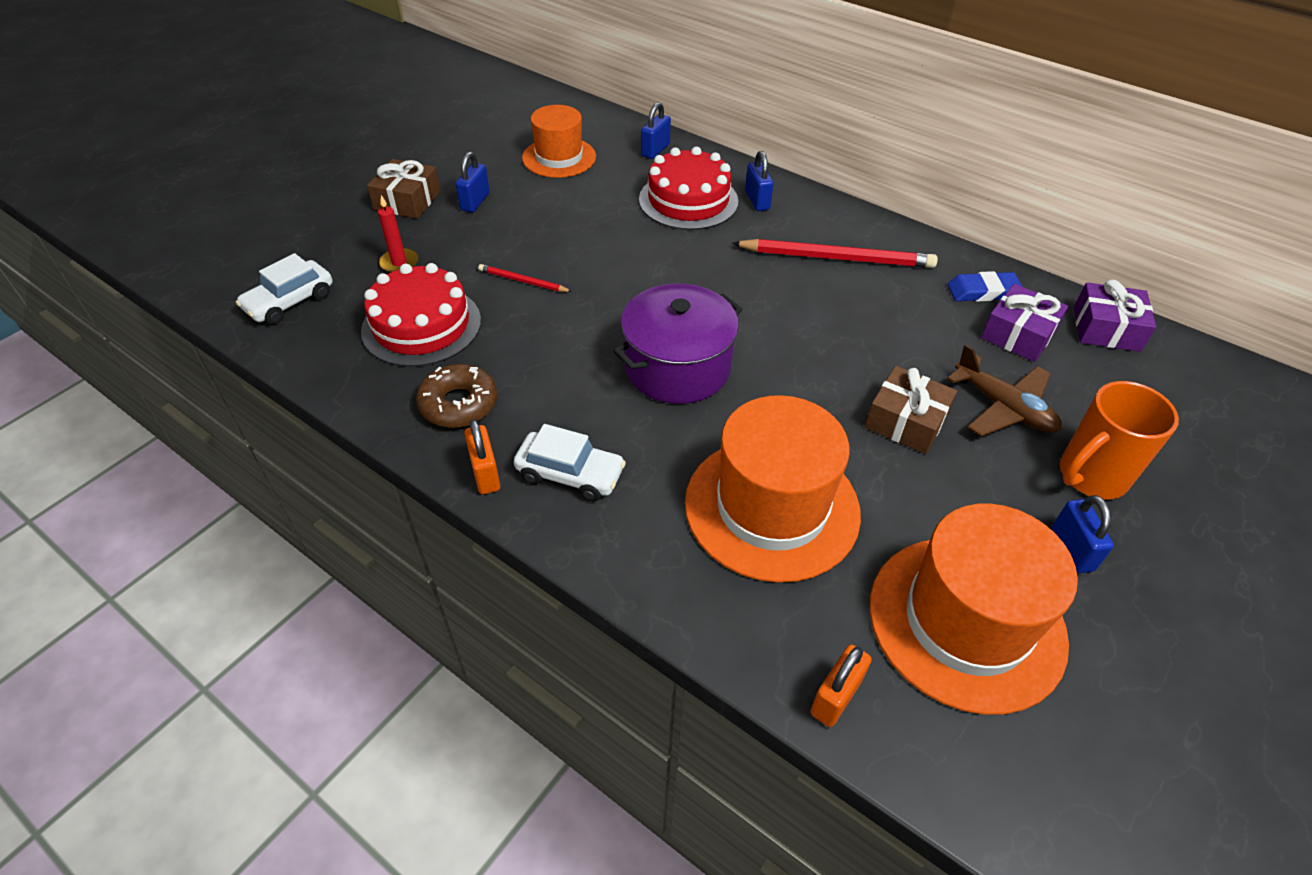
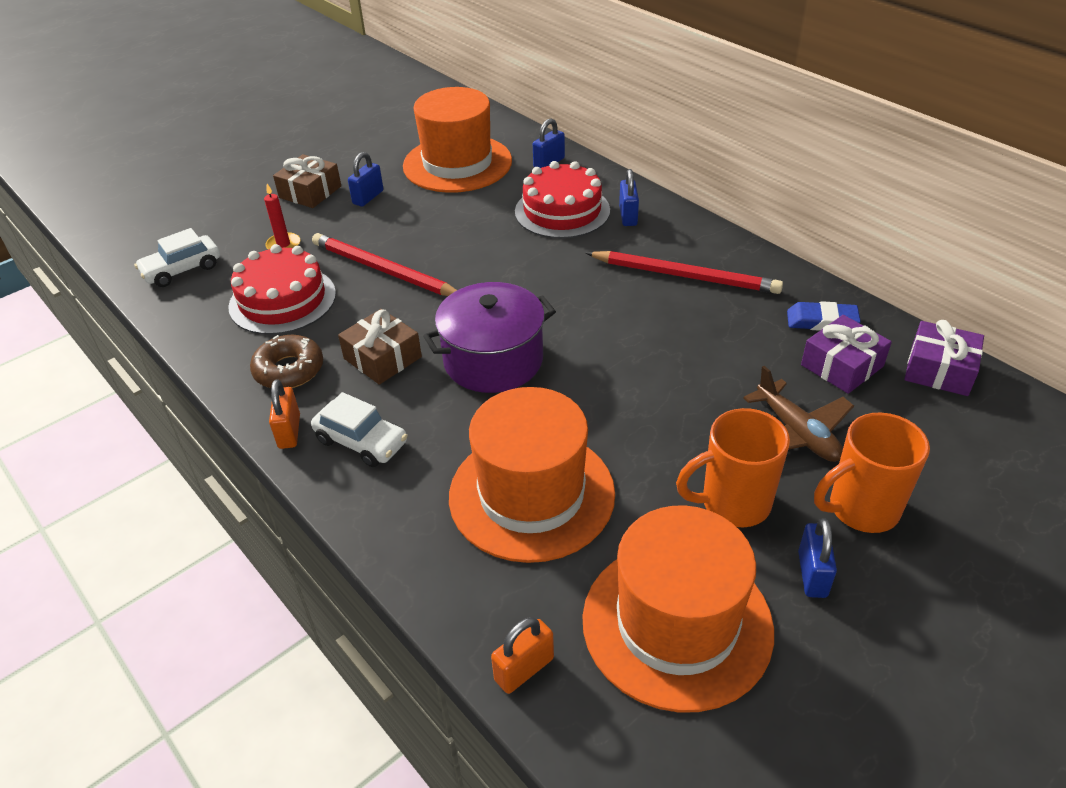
camera: 15 degrees right, 5 degrees down
(523, 281) = (383, 270): red pencil -> red pencil, size x2.03
(559, 157) = (457, 163): orange hat -> orange hat, size x1.58
(906, 421) = (692, 434): brown gift -> brown gift (382, 358)
(971, 488) = (732, 503): none -> orange mug

